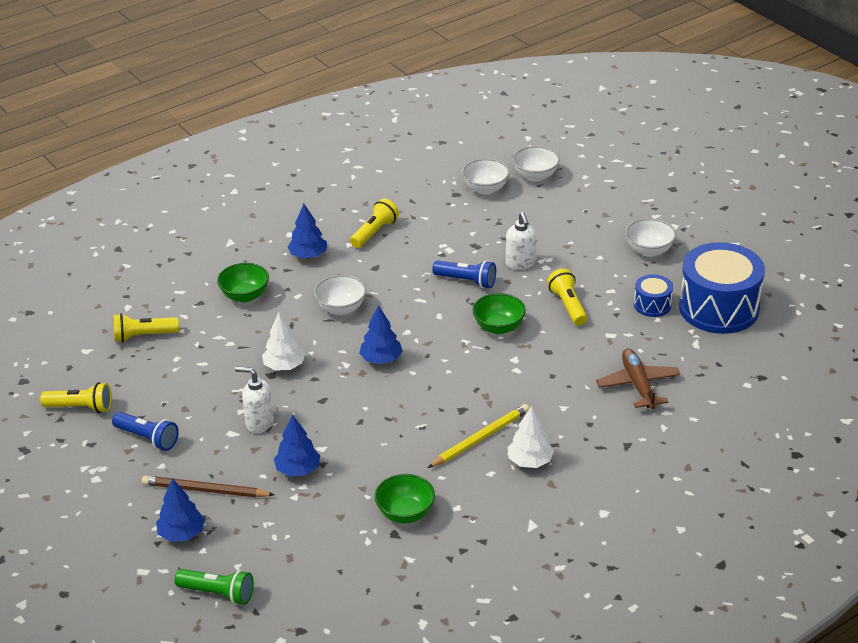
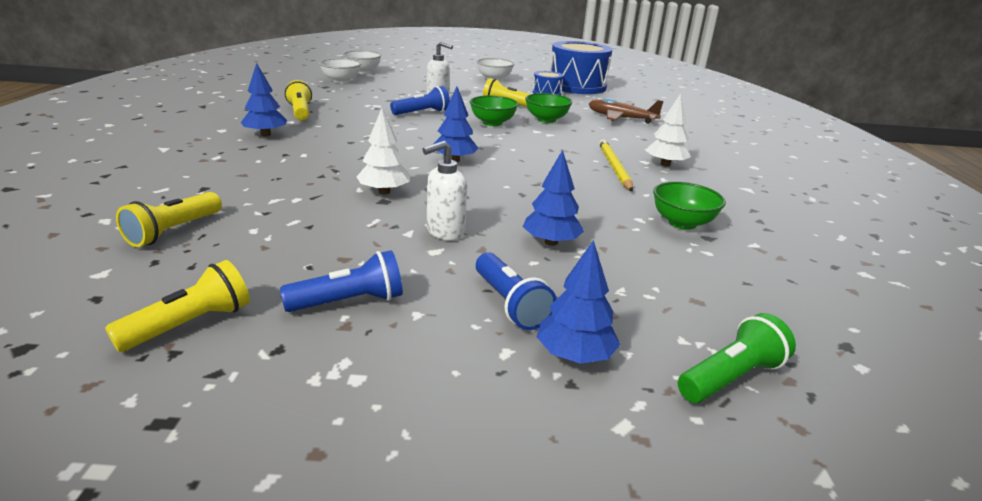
camera: 55 degrees left, 10 degrees down
(205, 490) = (510, 304): brown pencil -> blue flashlight
(245, 296) = (249, 169): green bowl -> green bowl (546, 120)
(341, 308) = (359, 149): white bowl -> none

